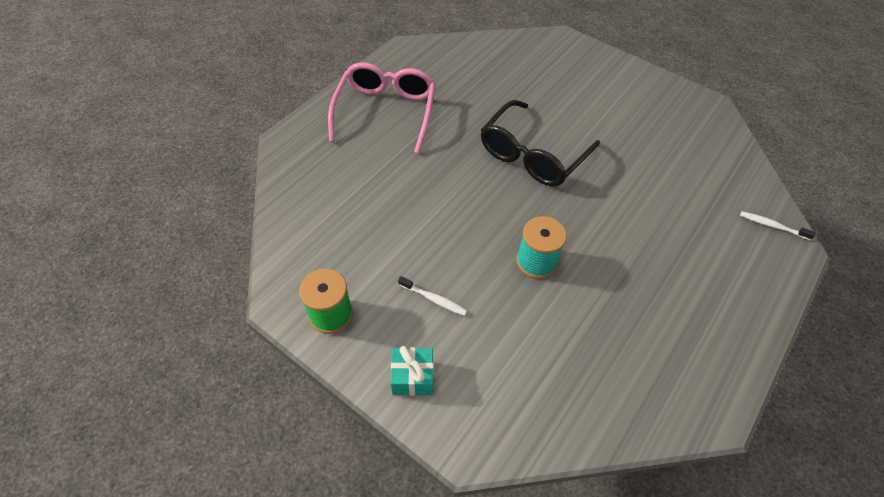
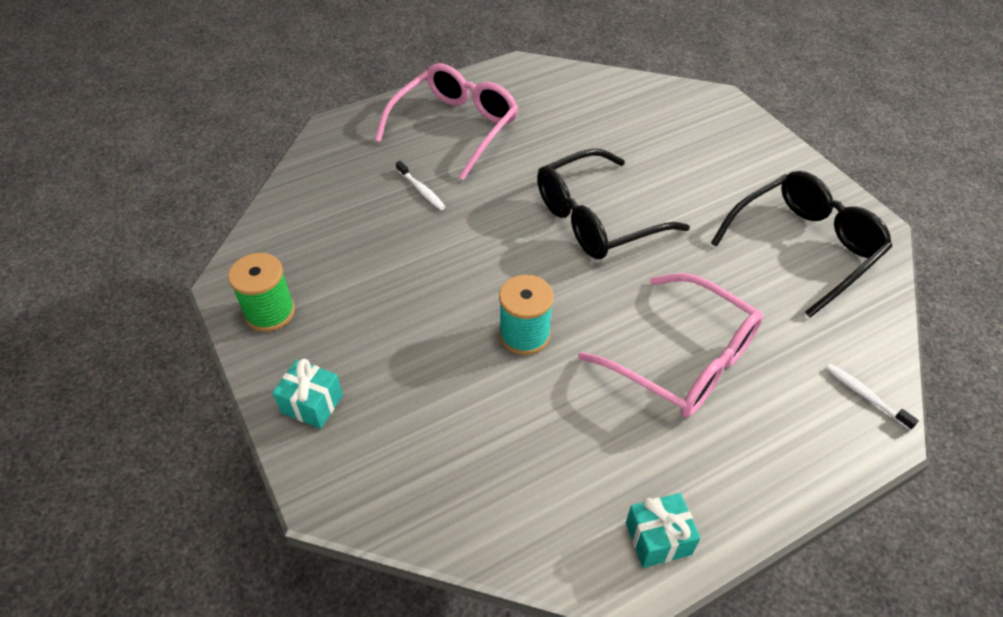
camera: 25 degrees right, 5 degrees down
(434, 299) = (384, 334): white toothbrush -> white toothbrush (421, 190)
(651, 241) = (683, 360): none -> pink glasses
(678, 133) = (804, 247): none -> black glasses
(711, 378) = (658, 538): none -> turquoise gift

